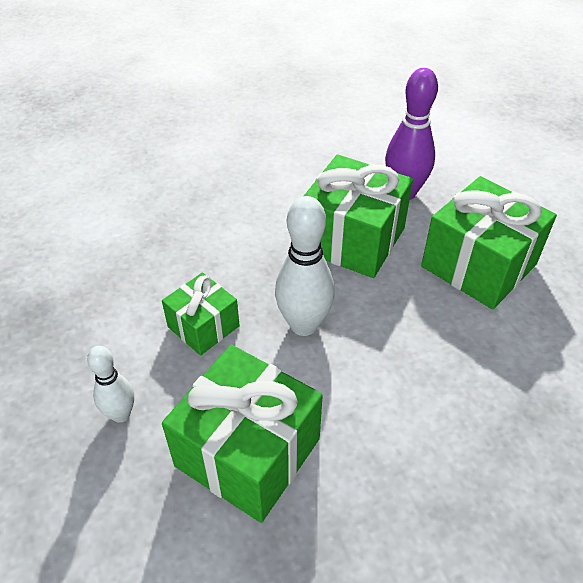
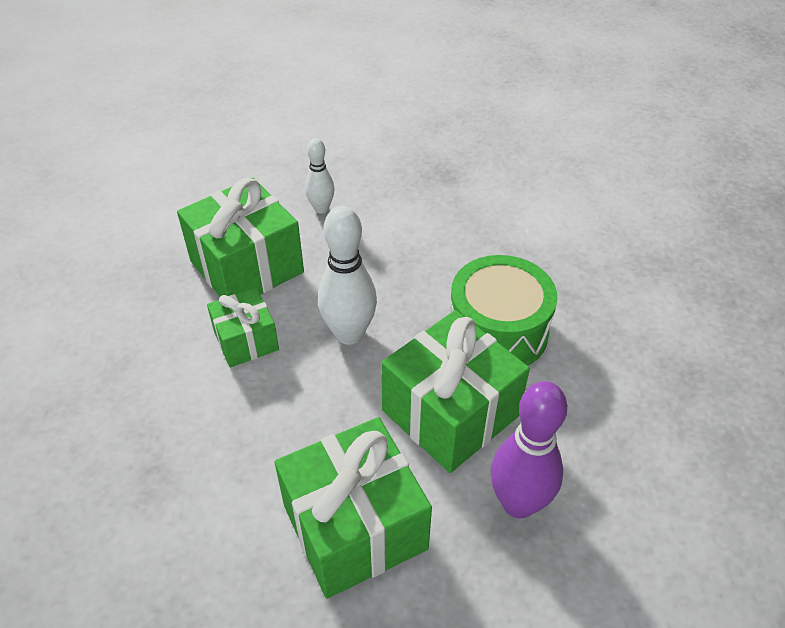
camera: 110 degrees right, 0 degrees up
(203, 326) = (382, 266): green gift -> green gift (246, 340)
(255, 230) = (497, 331): none -> green drum

